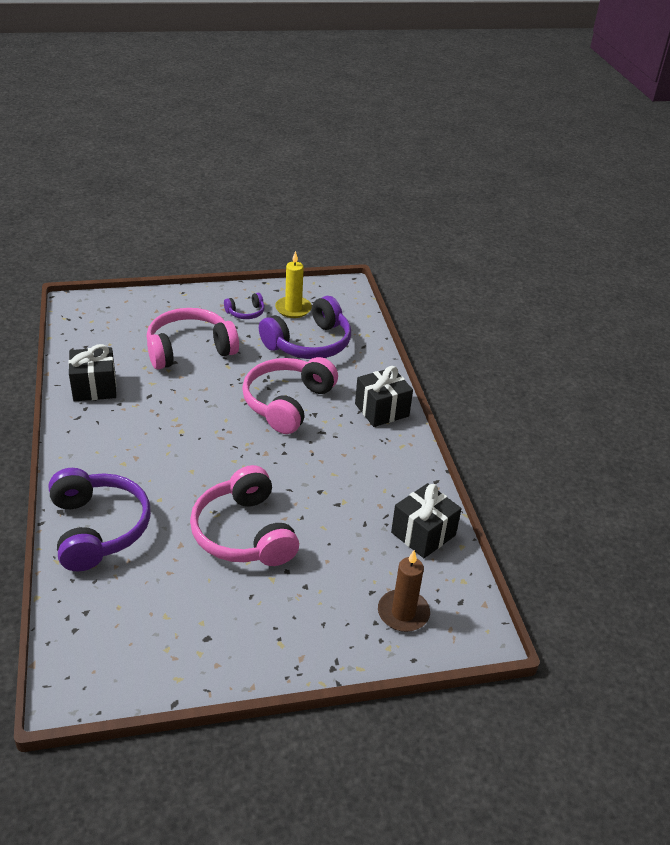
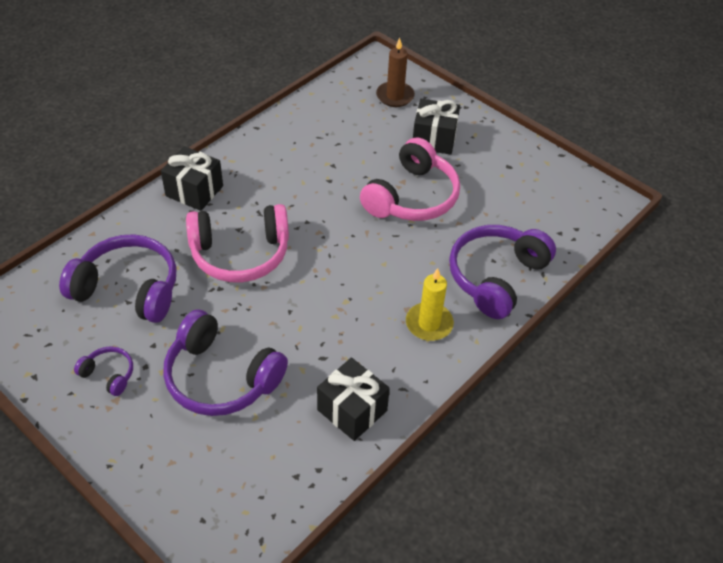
camera: 125 degrees left, 10 degrees up
(189, 349) = (221, 377): pink headphones -> purple headphones
(293, 309) = (68, 338): yellow candle -> yellow candle (429, 324)
(423, 534) = (318, 113): black gift -> black gift (434, 139)

